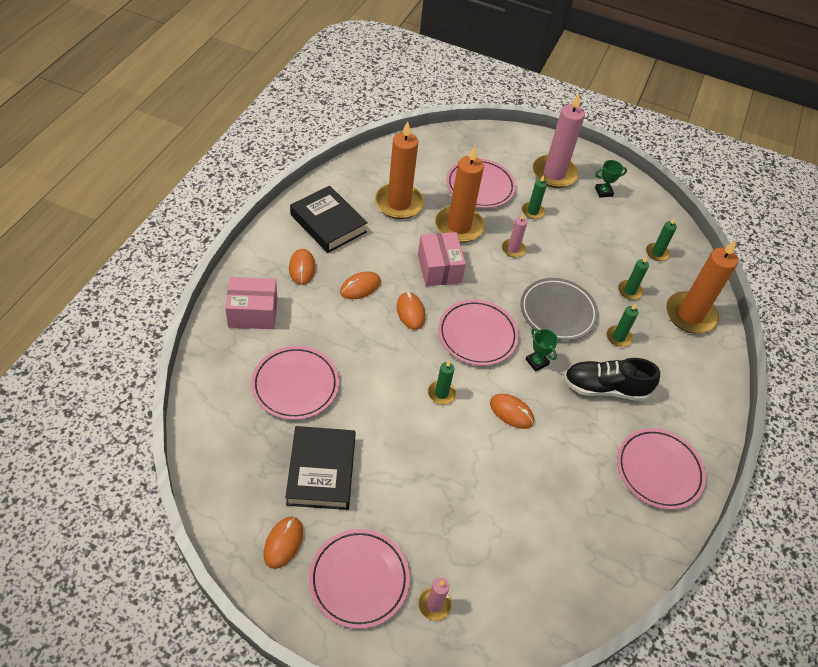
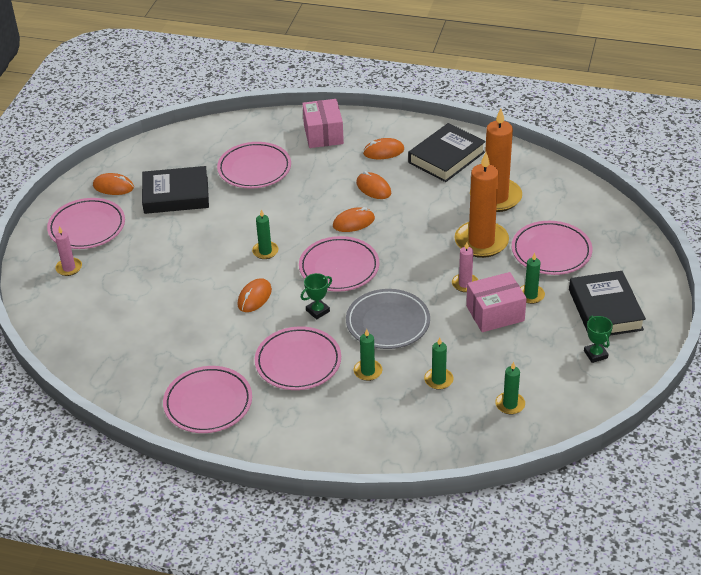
camera: 90 degrees right, 10 degrees down
(439, 268) = (416, 234): pink box -> pink box (495, 313)
(554, 174) = (605, 309): pink candle -> black book
(605, 388) = (298, 362): black shoe -> pink plate
(690, 315) = (420, 433): orange candle -> none

